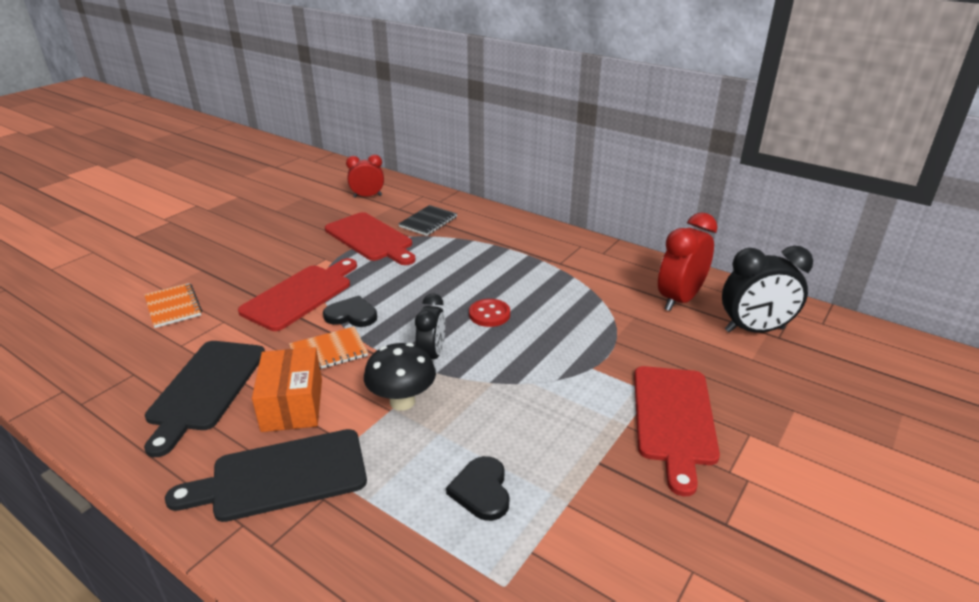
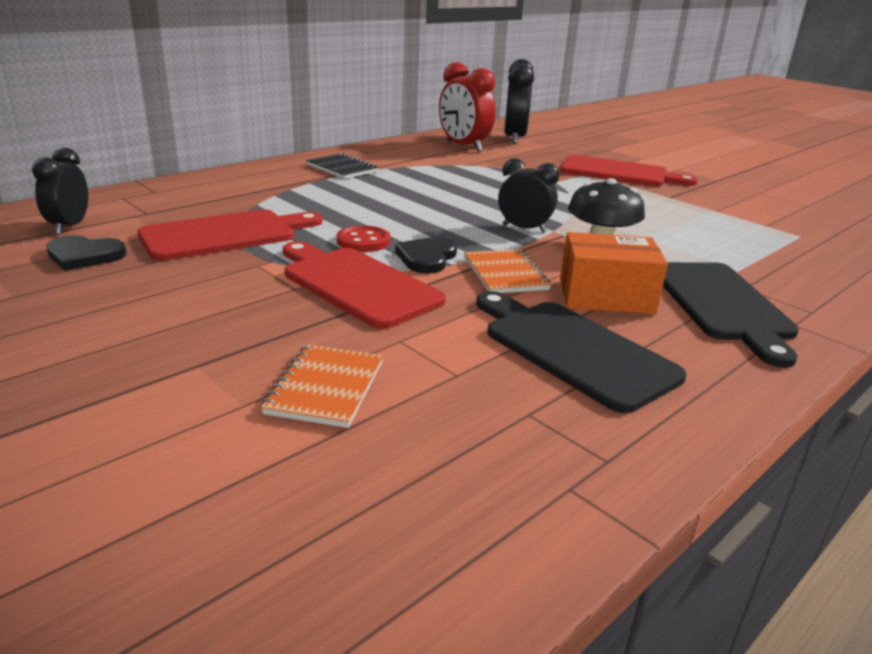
camera: 80 degrees left, 5 degrees down
(173, 307) = (325, 388): orange notebook -> orange notebook turned 60 degrees counterclockwise
(205, 389) = (573, 350): black cutting board -> black cutting board turned 150 degrees counterclockwise
(367, 196) = (69, 226): red clock -> black clock
(428, 222) = (213, 202): black notebook -> black notebook (342, 168)
(481, 490) = (711, 231): black heart -> black heart (84, 256)
(489, 314) = (457, 201): red button -> red button (363, 241)

